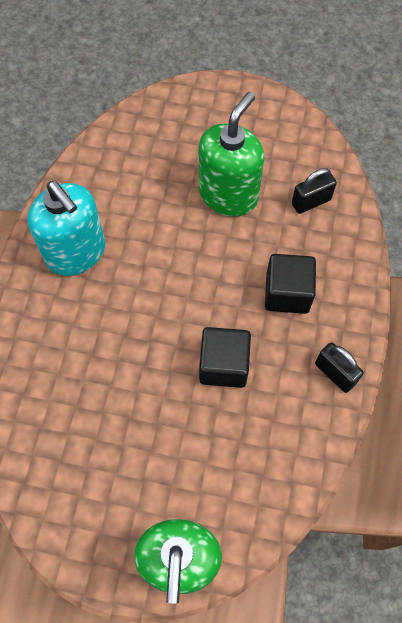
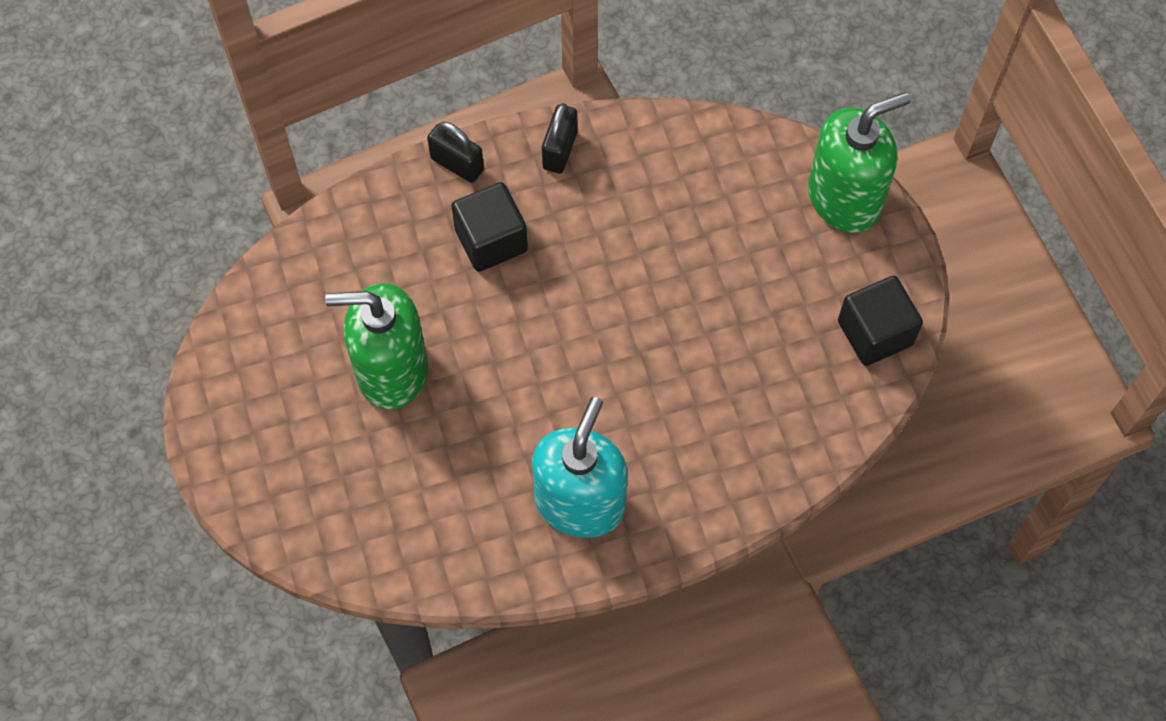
camera: 120 degrees left, 0 degrees up
(224, 365) = (620, 262): black cube -> black cube (875, 333)
(311, 202) = (348, 272): black padlock -> black padlock (457, 164)

